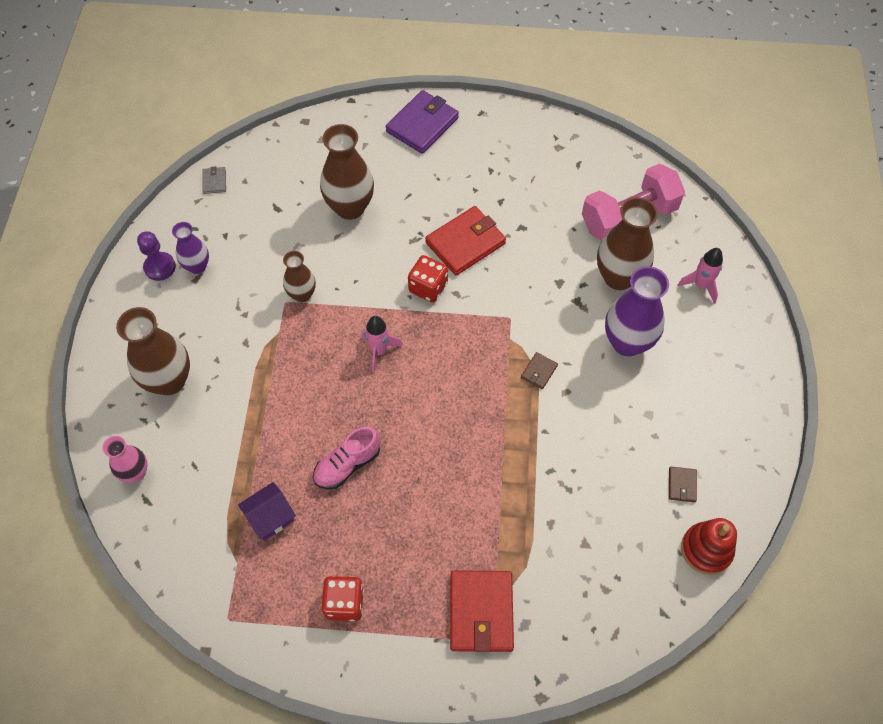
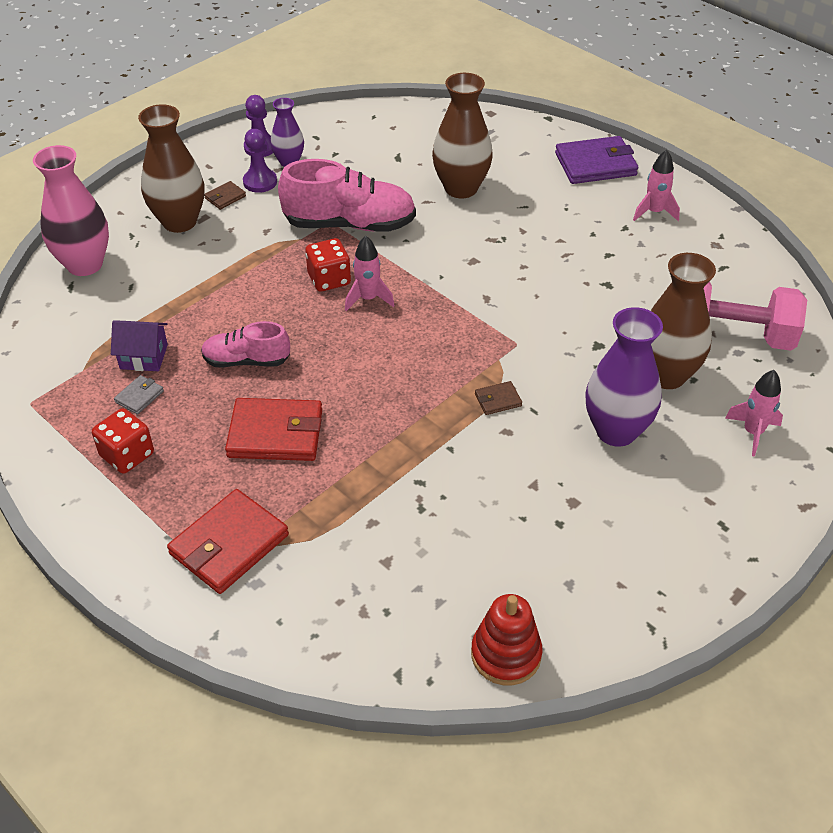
camera: 40 degrees right, 15 degrees down
(135, 472) = (85, 264): pink vase -> pink vase, size x1.72
(194, 301) = (260, 182): none -> purple pawn
(214, 181) = (368, 116): grey wallet -> grey wallet (139, 396)
(302, 294) = (350, 224): brown vase -> pink shoe
(428, 287) = (465, 279): red dice -> red dice (329, 279)
(465, 243) = (538, 266): red wallet -> red wallet (275, 433)
(497, 144) = (654, 212): none -> pink rocket
(682, 485) = (541, 582): brown wallet -> brown wallet (225, 197)

